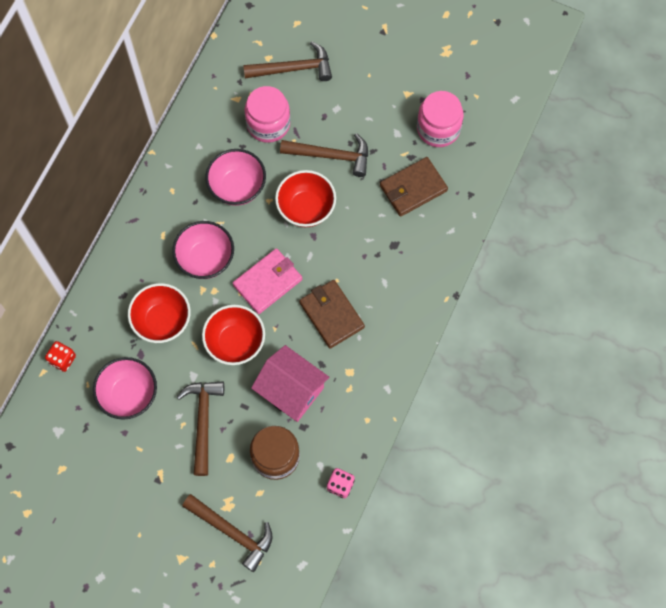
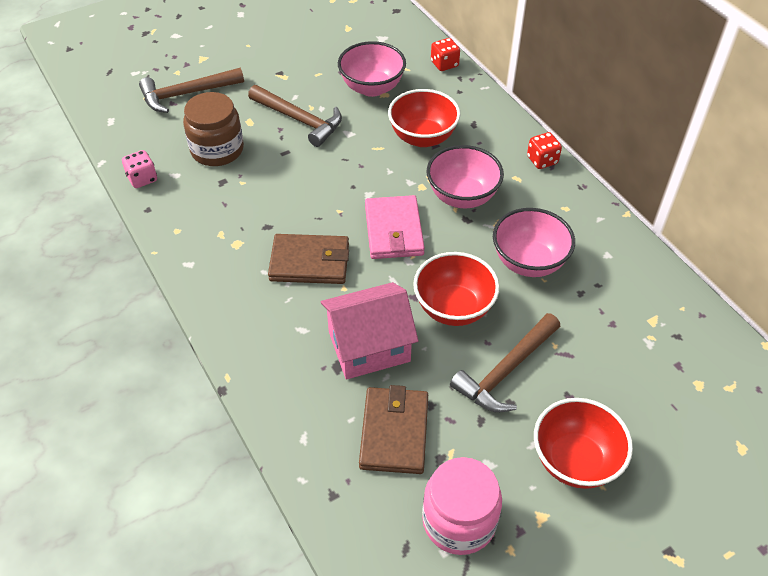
camera: 125 degrees right, 20 degrees down
(133, 228) = (542, 160): none -> red dice
(235, 342) = (352, 176): red bowl -> red bowl (575, 461)
(268, 124) = (595, 332): pink jar -> none
(291, 390) = (265, 191): pink house -> pink house (369, 346)
(294, 68) = (665, 403): brown hammer -> none

